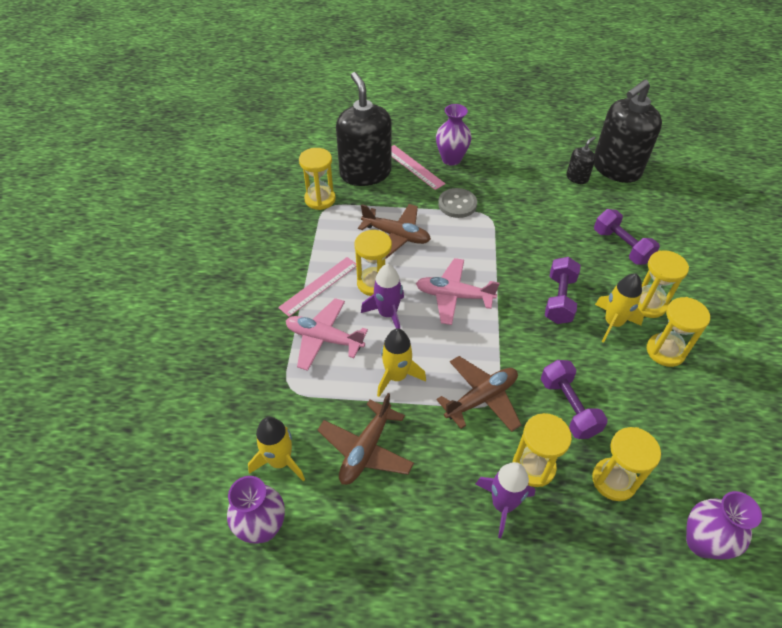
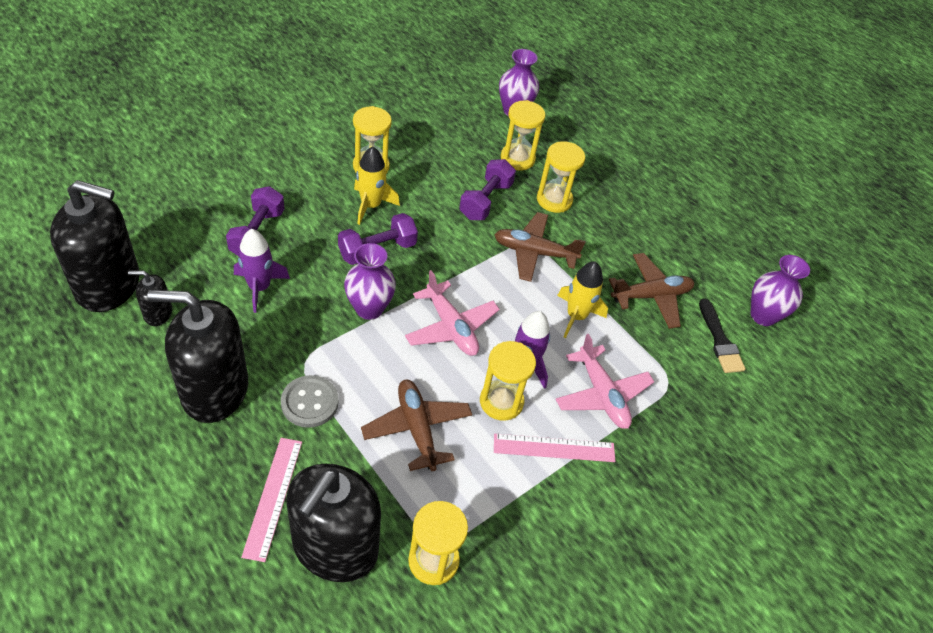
camera: 140 degrees left, 0 degrees up
(280, 461) = (720, 341): yellow rocket -> black brush
(451, 159) = (219, 463): purple vase -> purple vase (369, 308)
(500, 175) = (214, 390): none -> black soap dispenser
(503, 504) = (597, 203): purple rocket -> purple rocket (259, 287)
(648, 304) = (324, 191): yellow hourglass -> none

